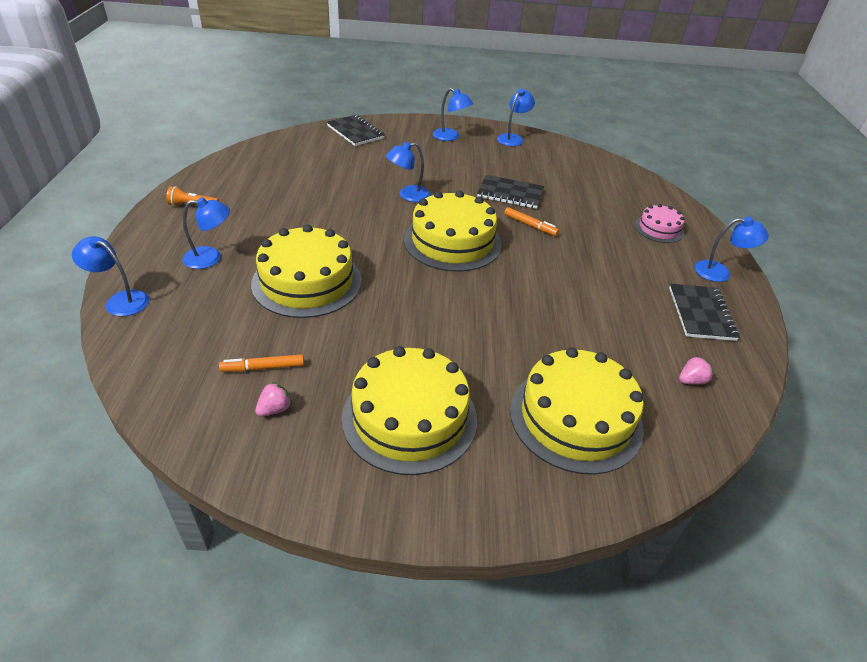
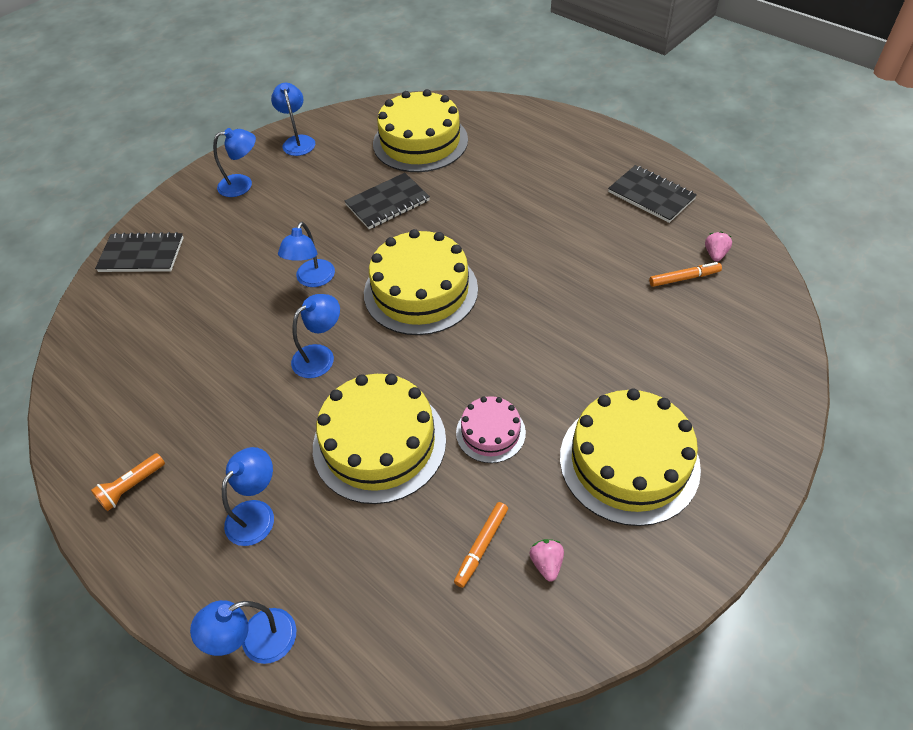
camera: 45 degrees left, 10 degrees up
(530, 225) = (449, 221): orange marker -> orange marker (684, 278)
(575, 418) = (704, 349): yellow cake -> yellow cake (420, 142)
(659, 229) = (531, 144): pink cake -> pink cake (490, 432)
(719, 272) = (614, 150): blue lamp -> blue lamp (320, 356)

